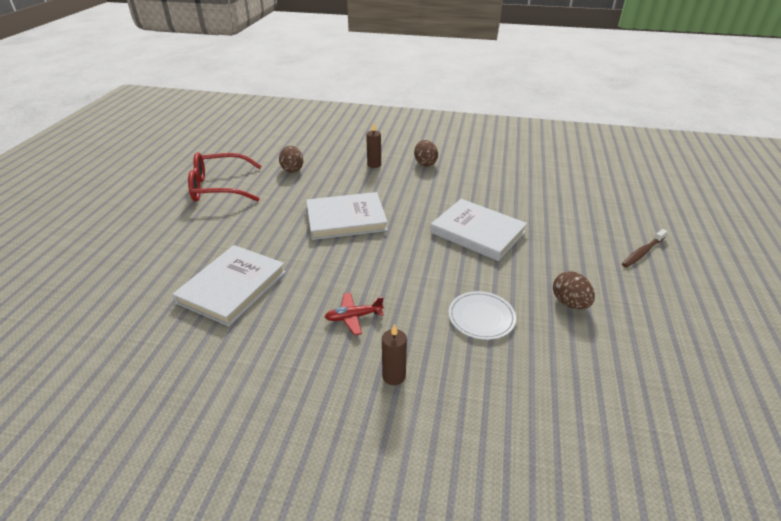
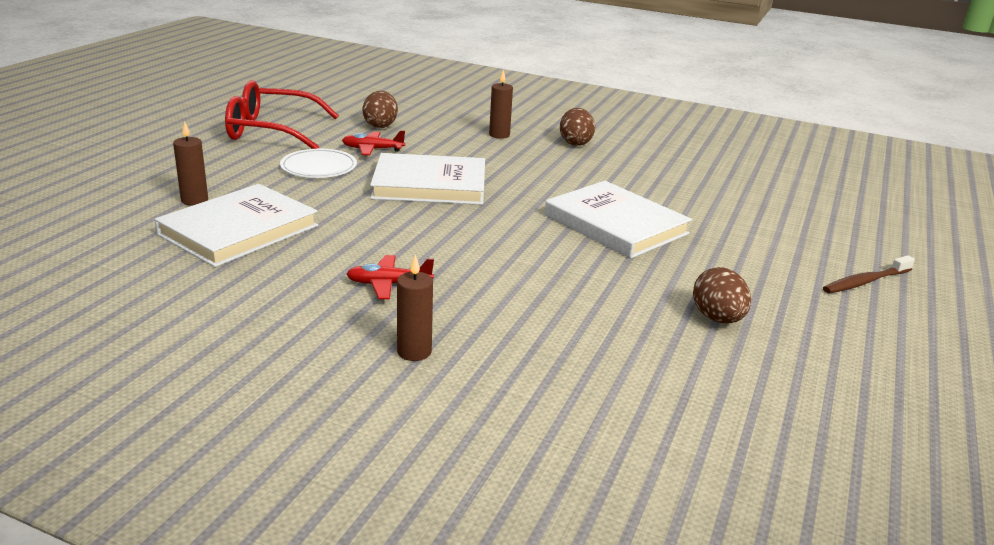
camera: 10 degrees right, 10 degrees down
(190, 264) = (194, 200): none -> brown candle
(295, 193) = (372, 149): none -> red plane
(481, 317) = (573, 312): white plate -> white plate (319, 167)

